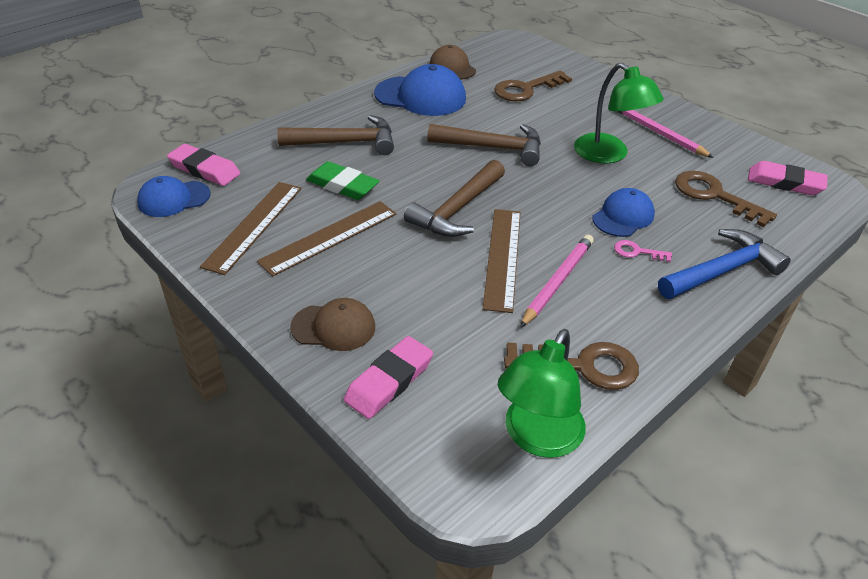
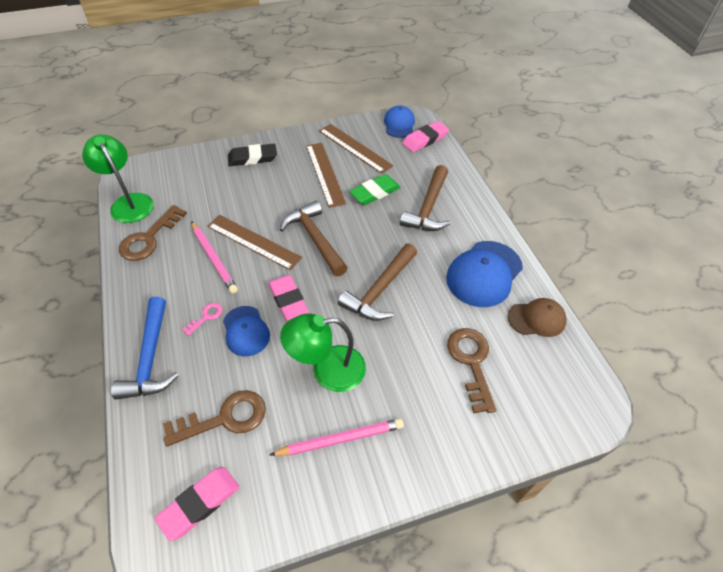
camera: 115 degrees right, 10 degrees up
(333, 327) = (252, 158): brown cap -> black eraser
(389, 381) = (203, 166): pink eraser -> pink eraser (289, 301)

